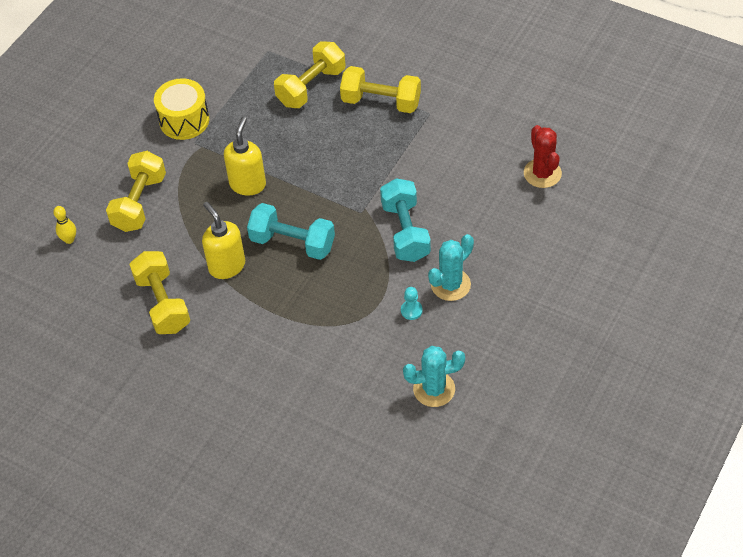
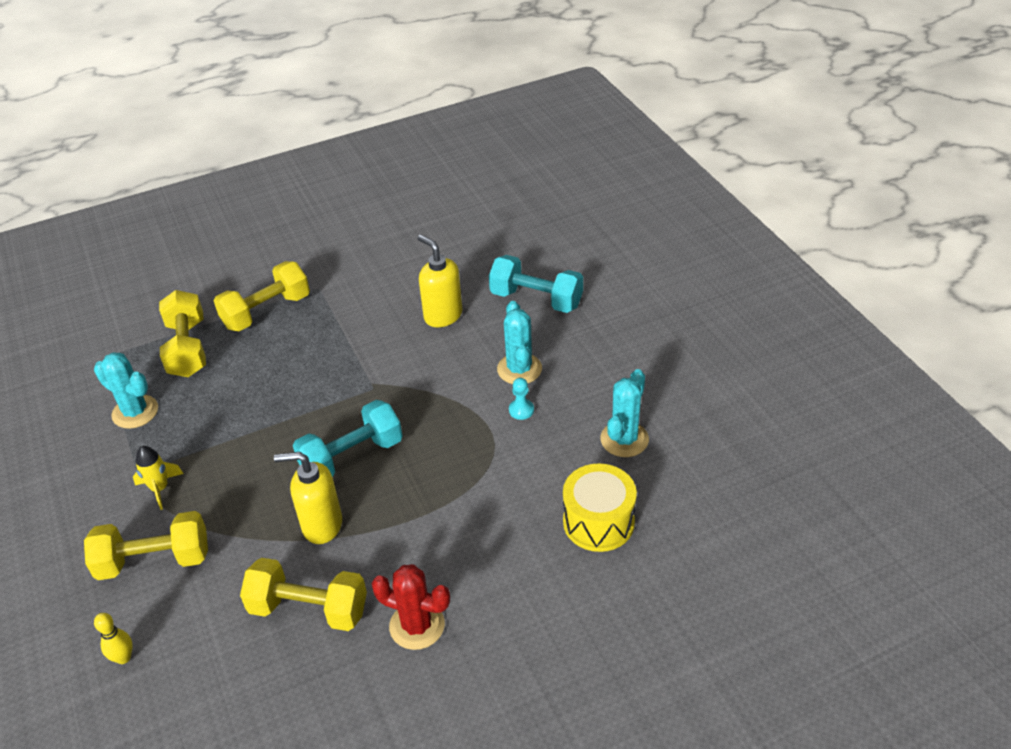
camera: 55 degrees left, 10 degrees down
(139, 203) = (154, 561): yellow dumbbell -> yellow dumbbell turned 60 degrees counterclockwise
(184, 120) = (99, 465): yellow drum -> yellow drum (598, 522)
(191, 164) = (160, 488): none -> yellow rocket
(238, 103) = (135, 412): none -> turquoise cactus
(248, 184) = (241, 455): yellow soap dispenser -> yellow soap dispenser (443, 315)
(405, 231) = (429, 369): turquoise dumbbell -> turquoise dumbbell (536, 299)
(542, 173) = (463, 255): red cactus -> red cactus (417, 626)

